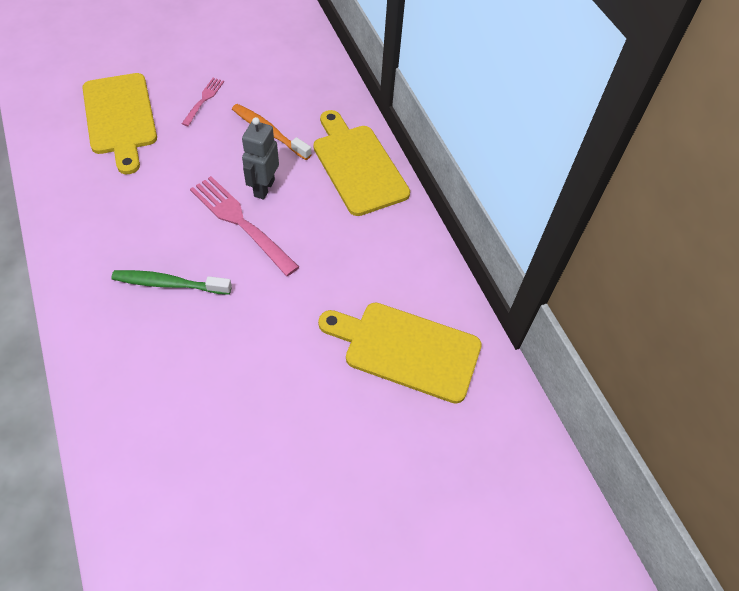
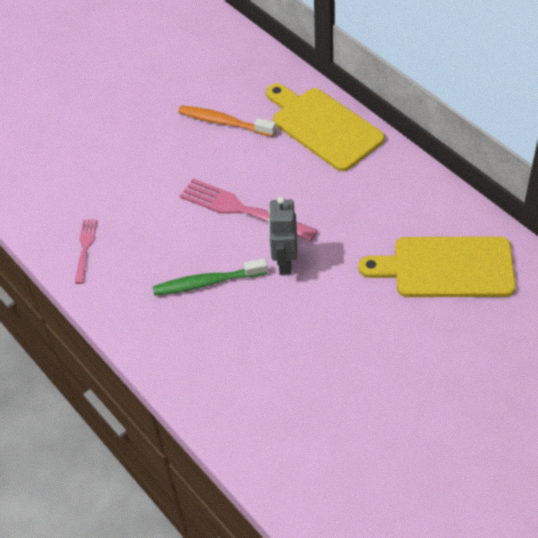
camera: 10 degrees left, 5 degrees down
(120, 118) = (74, 153): yellow cutting board -> none
(203, 100) = (145, 112): pink fork -> pink fork (85, 248)
(264, 188) = (247, 173): grey robot -> grey robot (284, 263)

